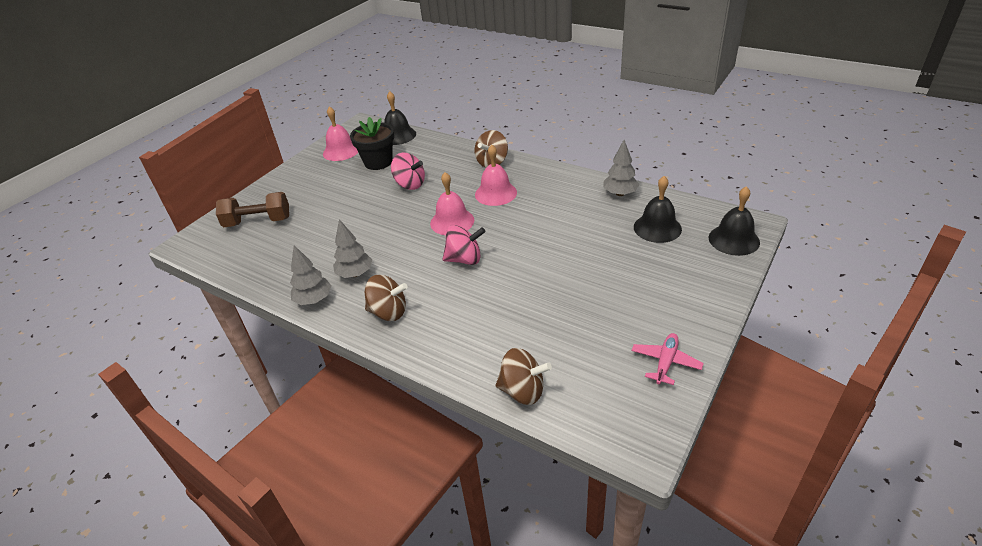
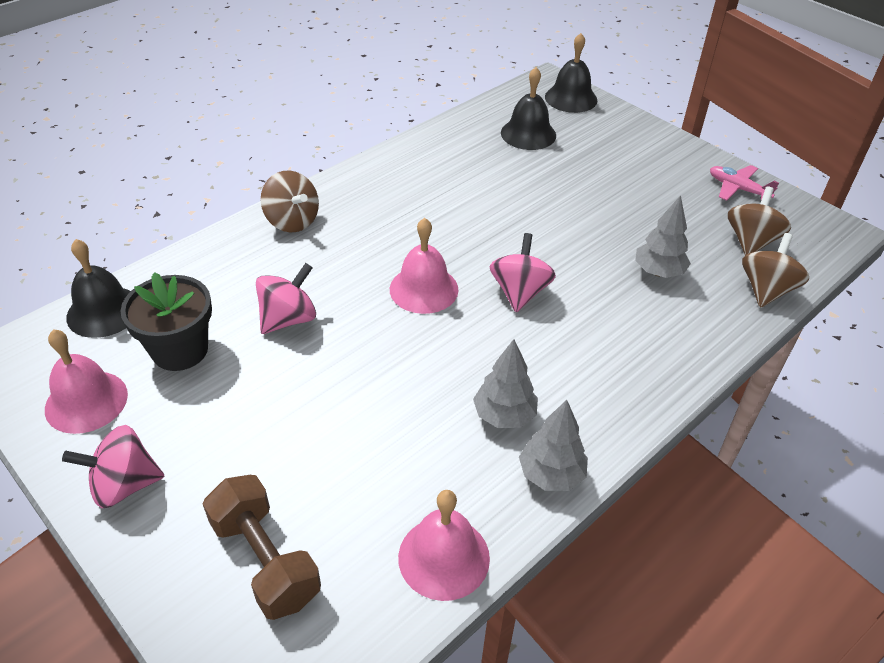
camera: 80 degrees left, 5 degrees up
(258, 222) = (265, 560): brown dumbbell -> brown dumbbell turned 45 degrees counterclockwise
(296, 175) = (124, 485): none -> pink spinning top
(388, 312) = (606, 386): brown spinning top -> brown spinning top (751, 241)
(495, 193) = (378, 234): pink bell -> pink bell (444, 557)
(620, 193) = (447, 139): grey tree -> grey tree (658, 272)

